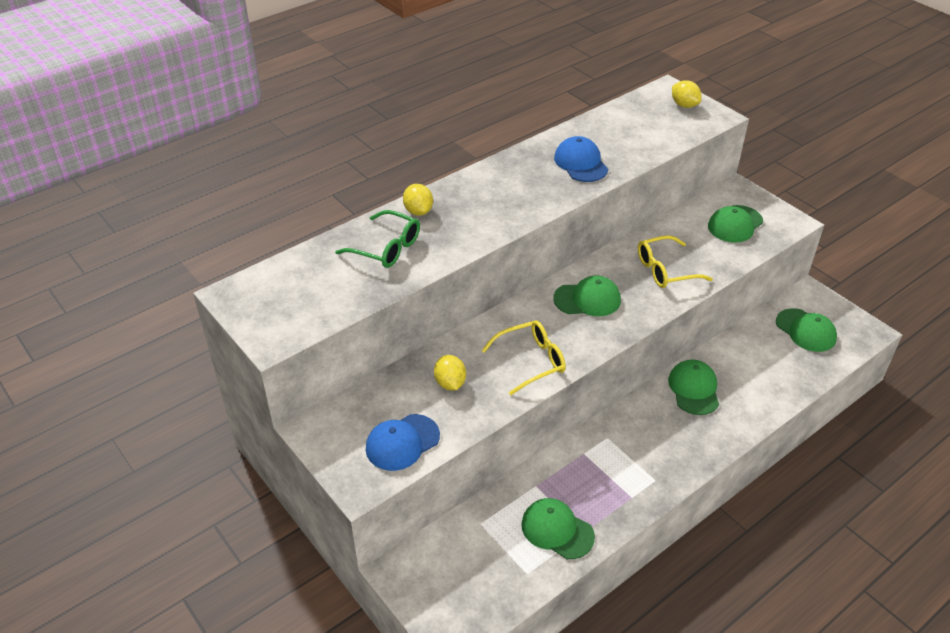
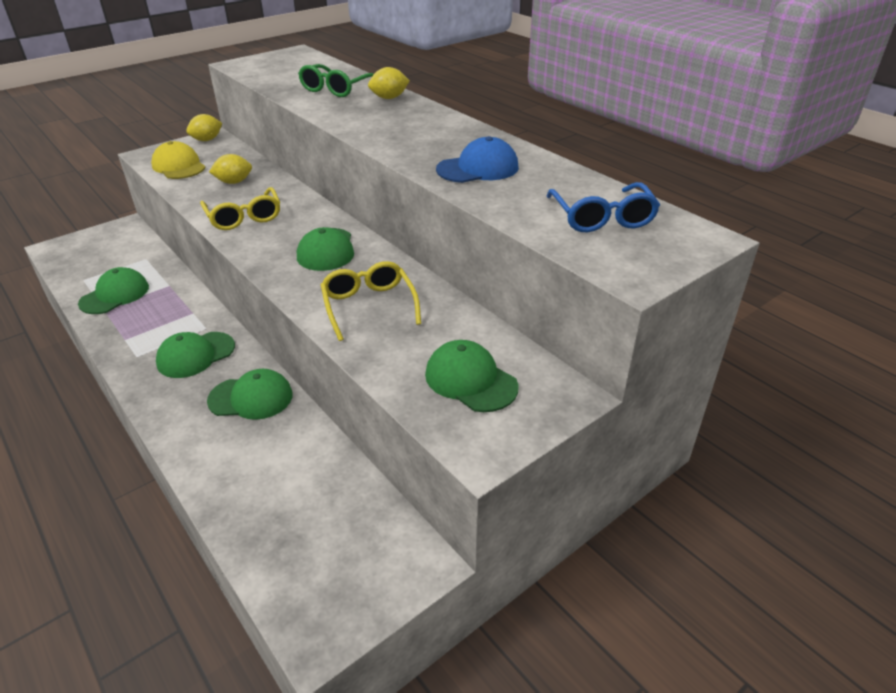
camera: 90 degrees right, 5 degrees down
(402, 442) = (179, 166): blue cap -> yellow cap
(650, 119) = (602, 218): none -> blue glasses
(684, 105) = (657, 248): yellow lemon -> yellow lemon (207, 140)
(806, 330) = (334, 537): green cap -> green cap (195, 355)

